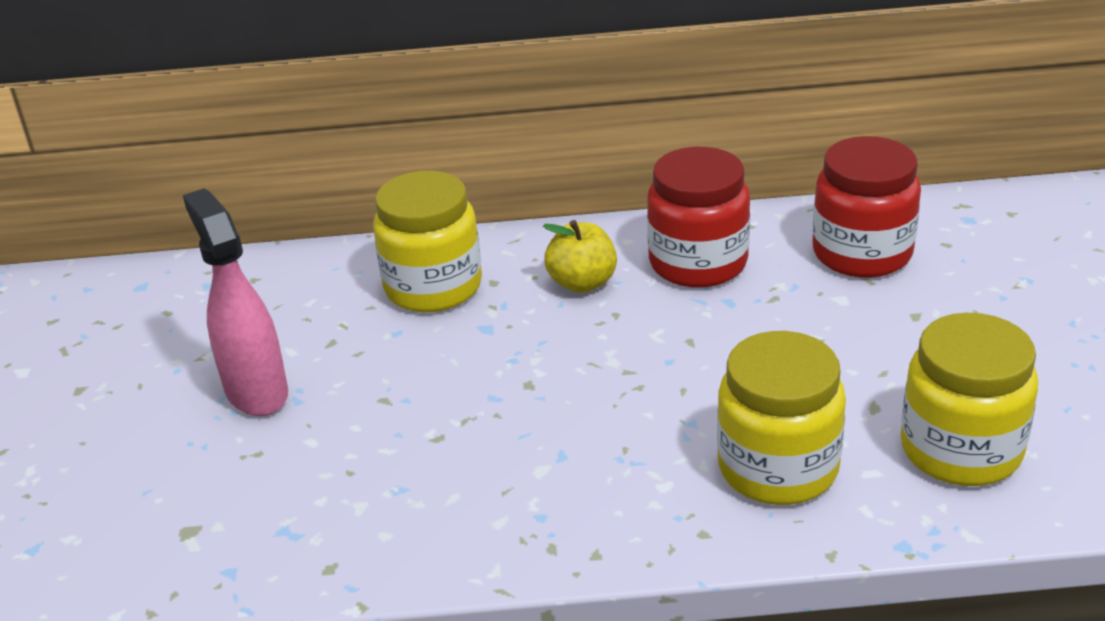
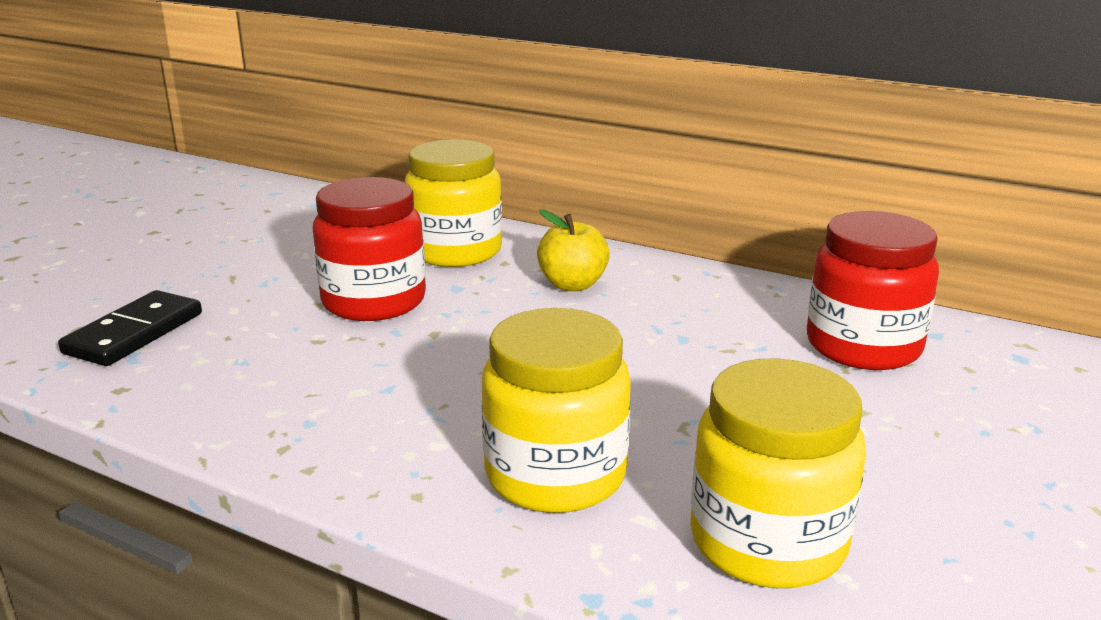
camera: 30 degrees right, 10 degrees down
(252, 509) = (134, 333): none -> black domino
(256, 391) = (247, 269): pink spray bottle -> none
(698, 263) = (690, 303): red jar -> red jar (374, 301)

